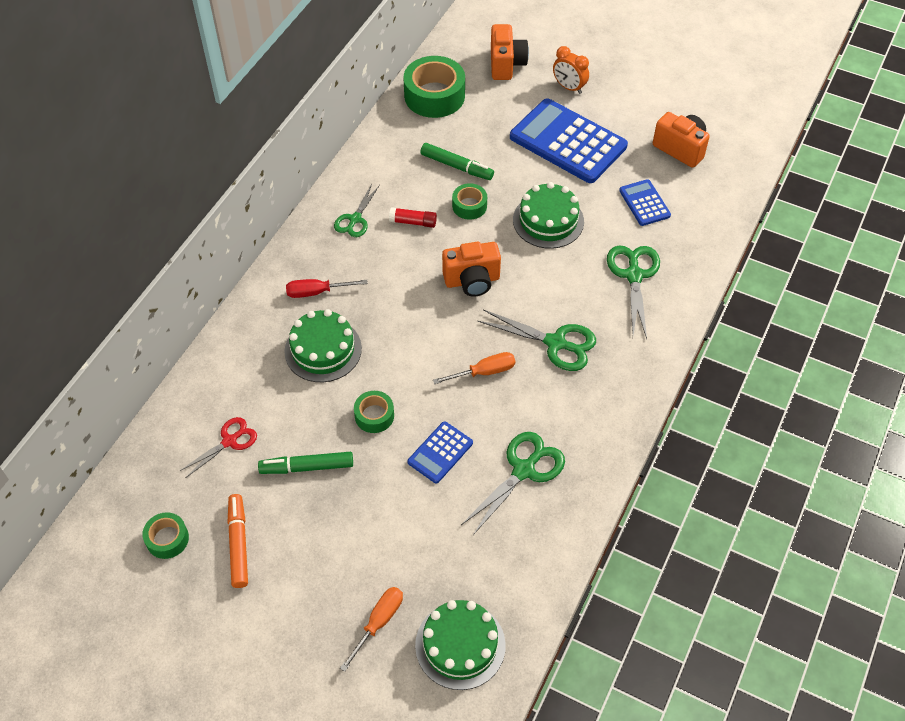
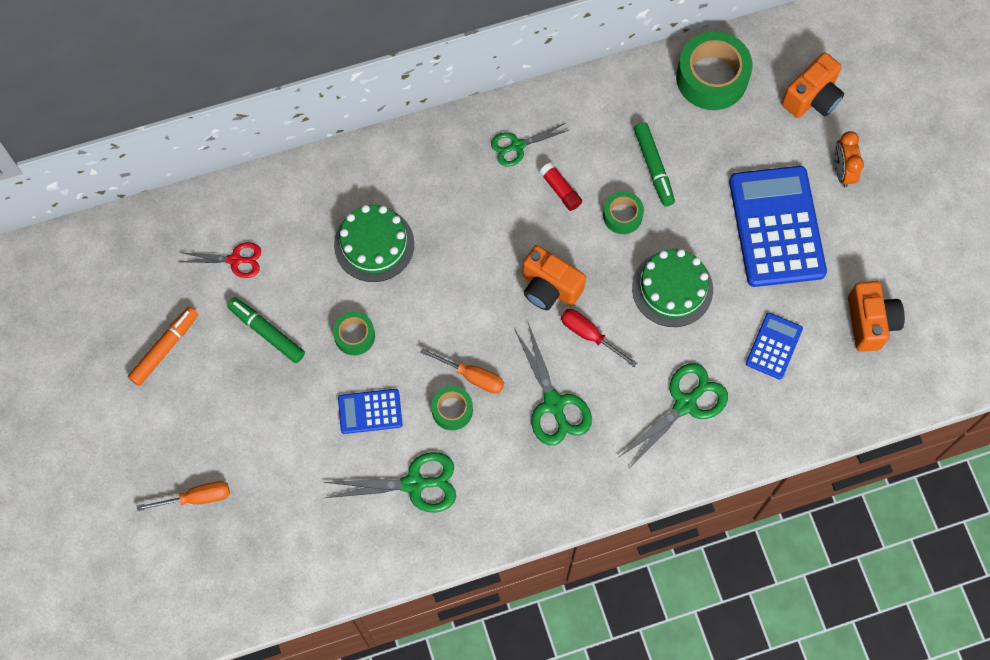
camera: 45 degrees right, 15 degrees up
(167, 539) = (124, 299): green tape -> green tape (452, 410)
(317, 292) = (420, 188): red screwdriver -> red screwdriver (589, 335)
(460, 645) = (232, 568): green cake -> none

